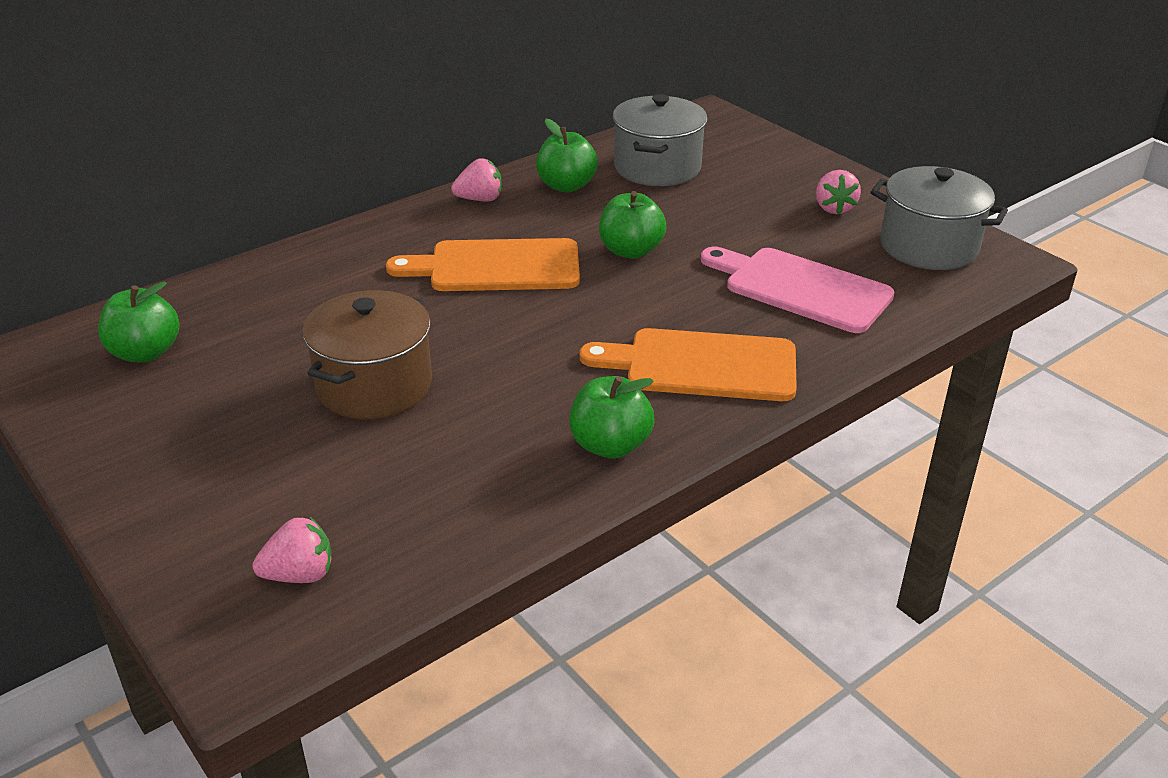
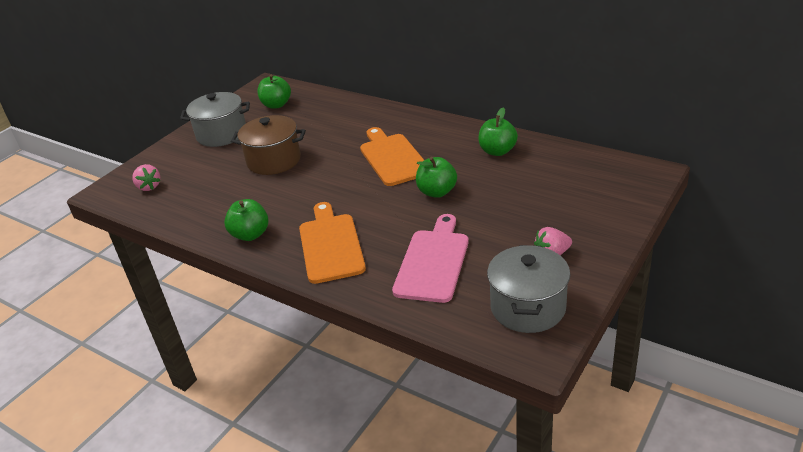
camera: 75 degrees right, 0 degrees up
(480, 199) = (460, 131): pink strawberry -> none
(657, 167) = (549, 173): grey pot -> grey pot (222, 134)

